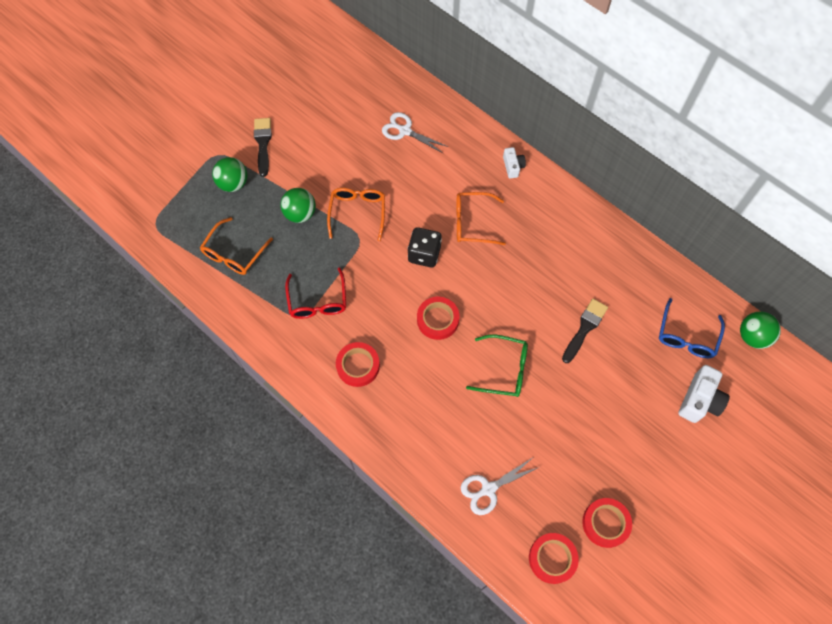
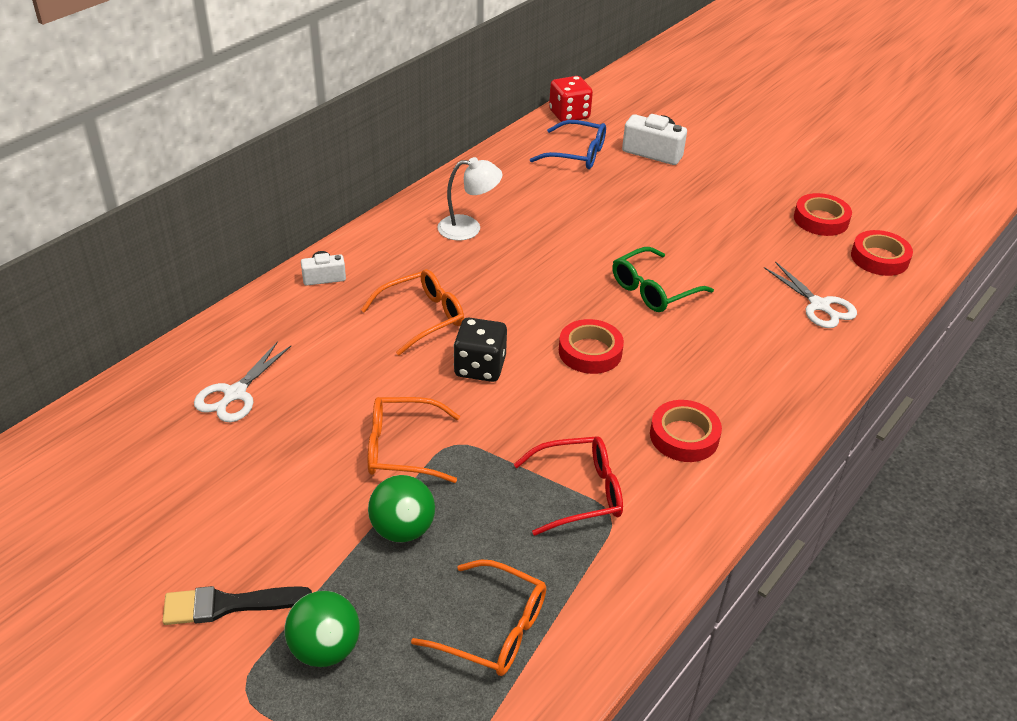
camera: 95 degrees left, 25 degrees down
(472, 223) = (422, 317): orange glasses -> orange glasses turned 120 degrees counterclockwise
(504, 370) = (653, 290): green glasses -> green glasses turned 135 degrees counterclockwise
(574, 252) = (468, 228): none -> white lamp
(585, 328) = (579, 224): black brush -> none
(752, 336) = (569, 115): green ball -> red dice

